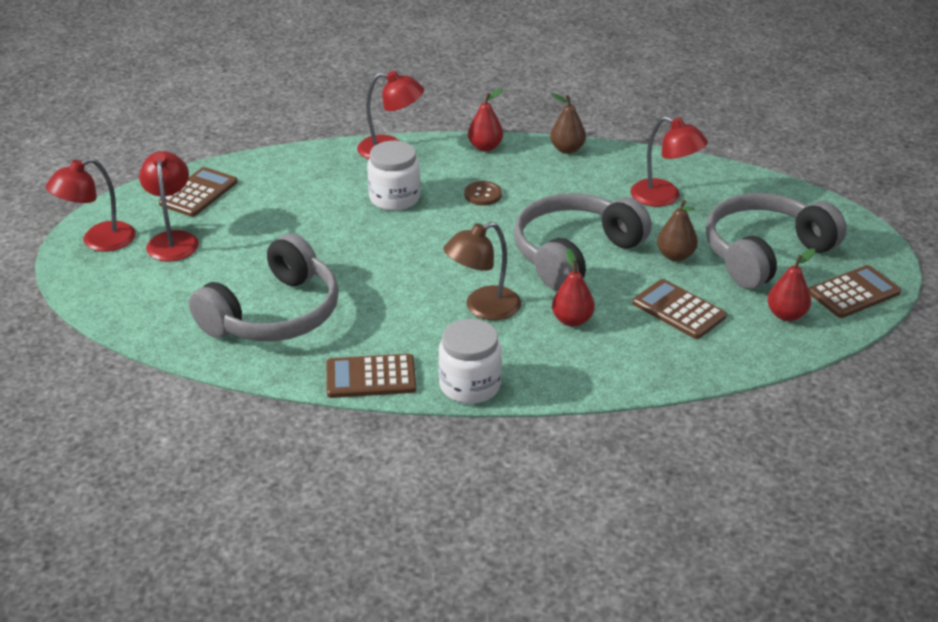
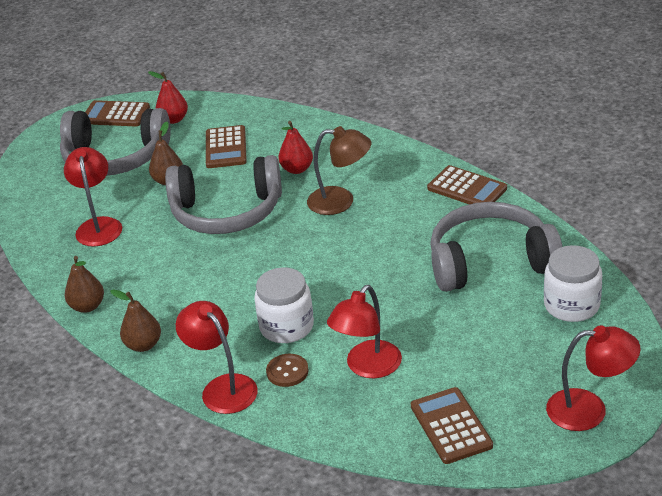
camera: 135 degrees left, 0 degrees up
(173, 240) = (517, 376): red lamp -> red lamp (367, 367)
(198, 193) = (451, 426): brown calculator -> brown calculator turned 90 degrees clockwise
(470, 385) = (411, 158): white jar -> white jar (571, 305)
(483, 195) = (216, 294): brown button -> brown button (287, 371)
(485, 147) = (143, 345): red pear -> brown pear

